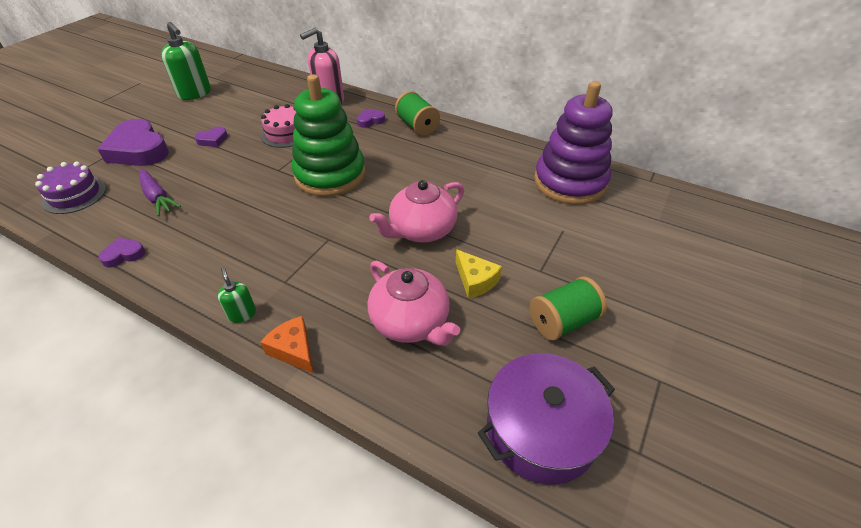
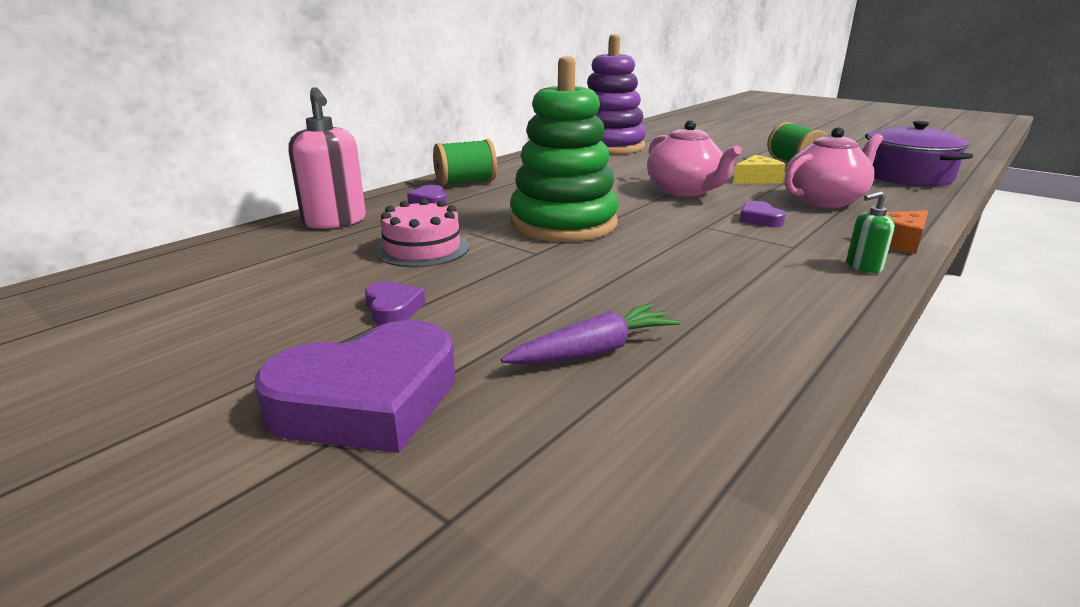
camera: 80 degrees left, 20 degrees down
(74, 195) = (557, 482): purple cake -> none
(124, 255) = (782, 367): purple heart -> purple heart (759, 219)
(195, 94) = (119, 345): green soap dispenser -> none

